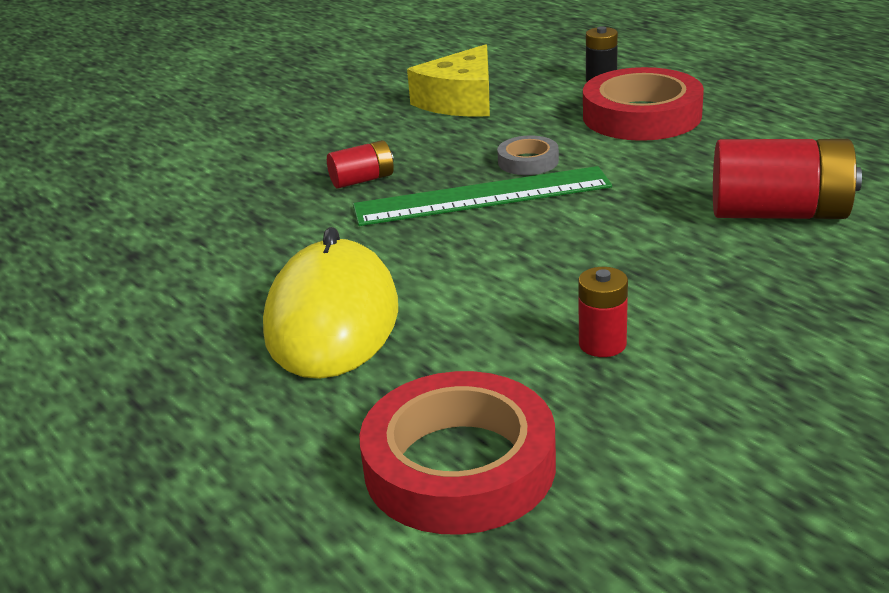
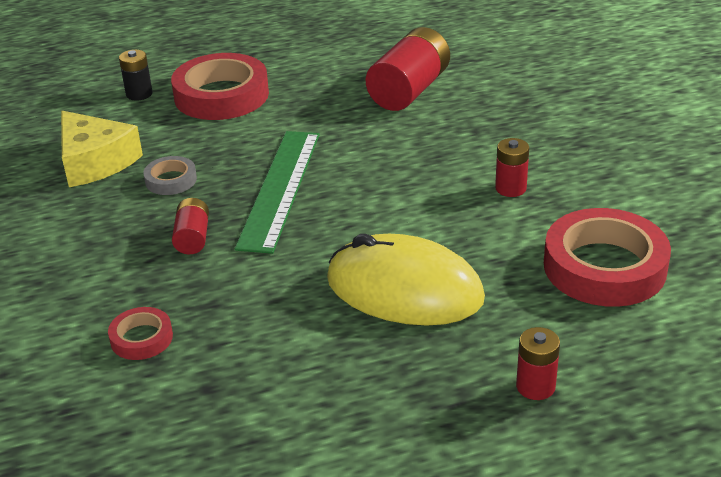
camera: 70 degrees left, 5 degrees up
(176, 455) = (535, 386): none -> red battery
(196, 204) = (141, 338): none -> red tape
(528, 161) = (243, 157): grey tape -> grey tape (171, 180)

